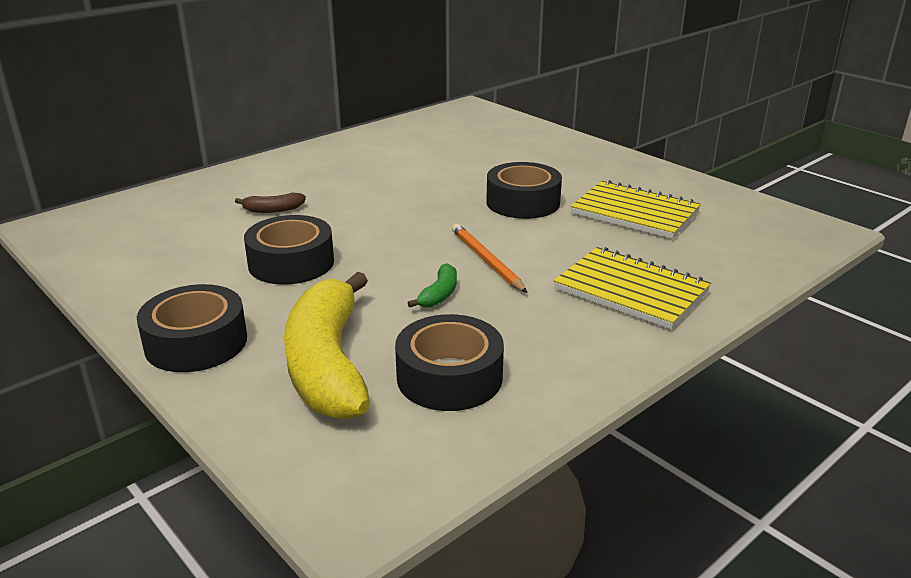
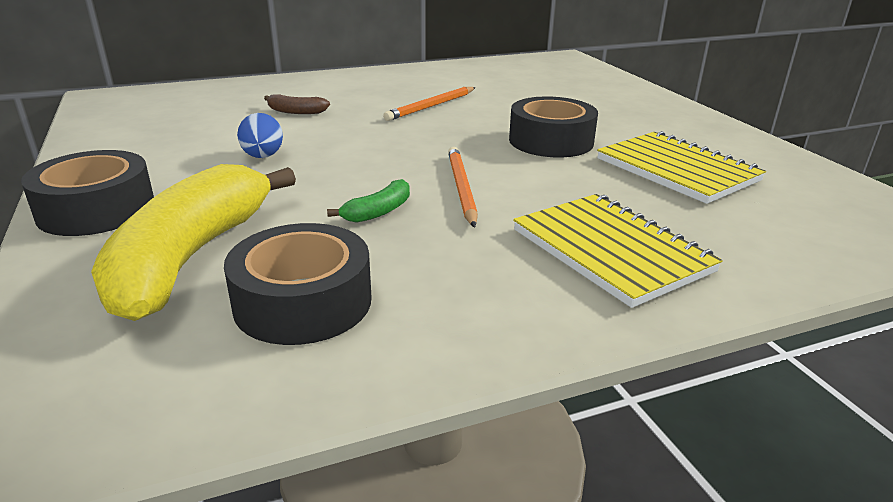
camera: 20 degrees right, 0 degrees up
(291, 263) = (263, 157): black tape -> blue egg
(394, 183) = (431, 106): none -> orange pencil

